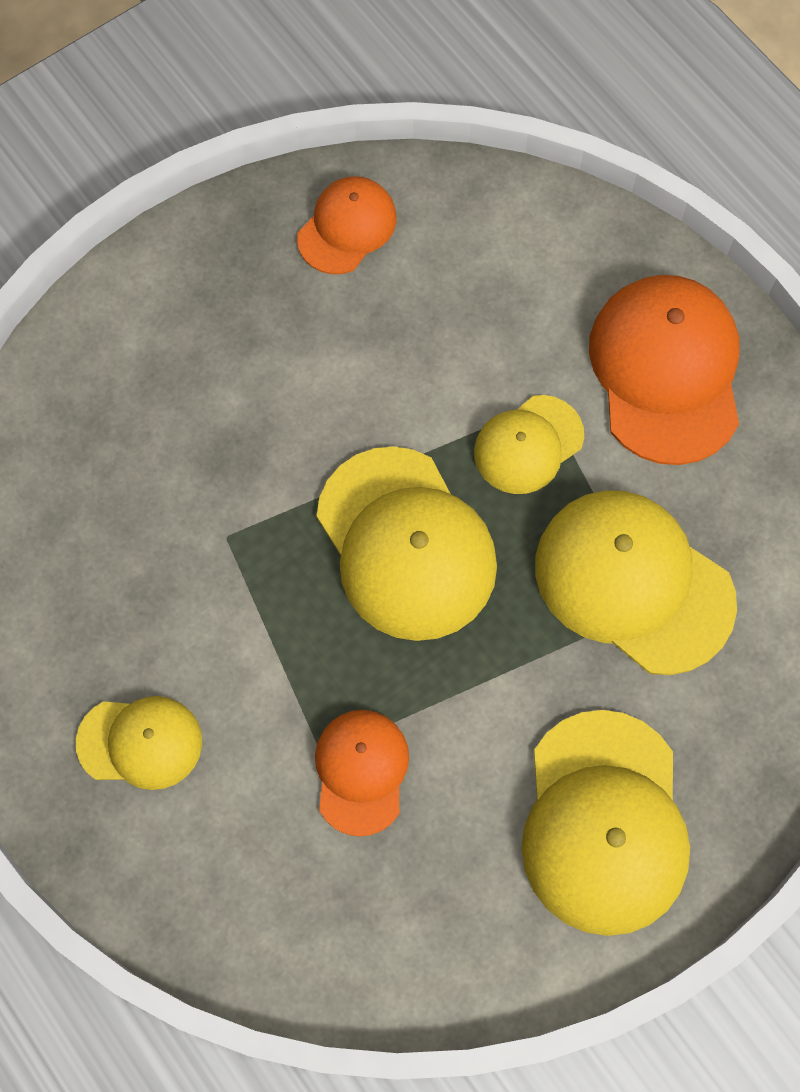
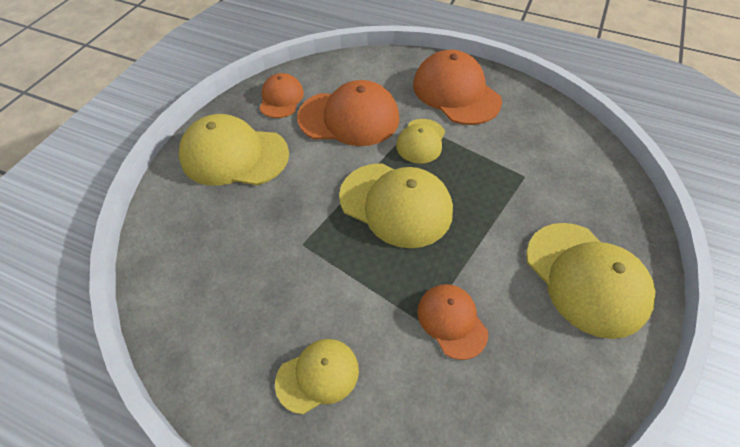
camera: 30 degrees left, 15 degrees down
(438, 331) = (349, 118): none -> orange cap
(633, 582) = (509, 171): yellow cap -> yellow cap (234, 155)

